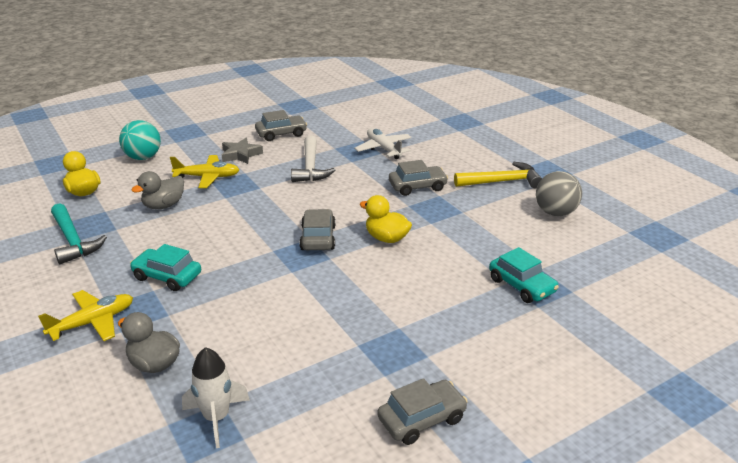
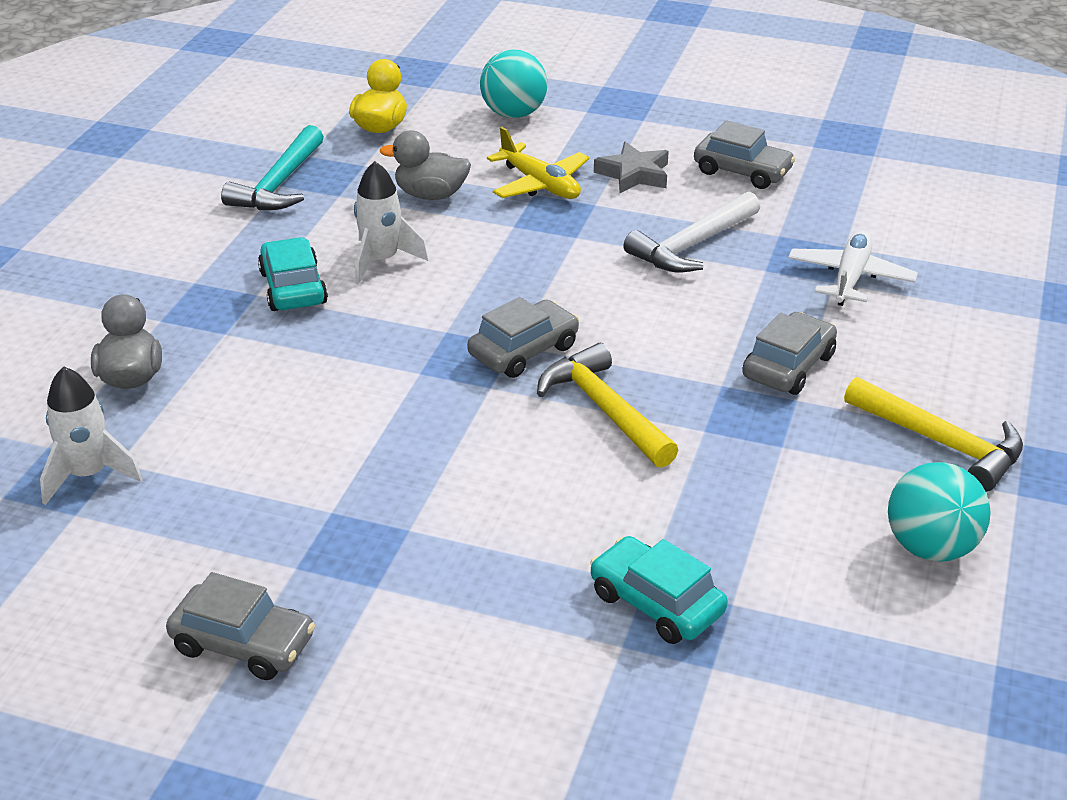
camera: 50 degrees right, 5 degrees up
(93, 322) = (155, 292): yellow plane -> none
(190, 242) = (382, 261): none -> white rocket
(386, 238) = (604, 410): yellow duck -> yellow hammer
(417, 187) = (788, 366): grey car -> grey car turned 90 degrees counterclockwise
(521, 285) = (656, 603): turquoise car -> turquoise car turned 120 degrees clockwise
(555, 212) = (930, 547): grey ball -> turquoise ball

